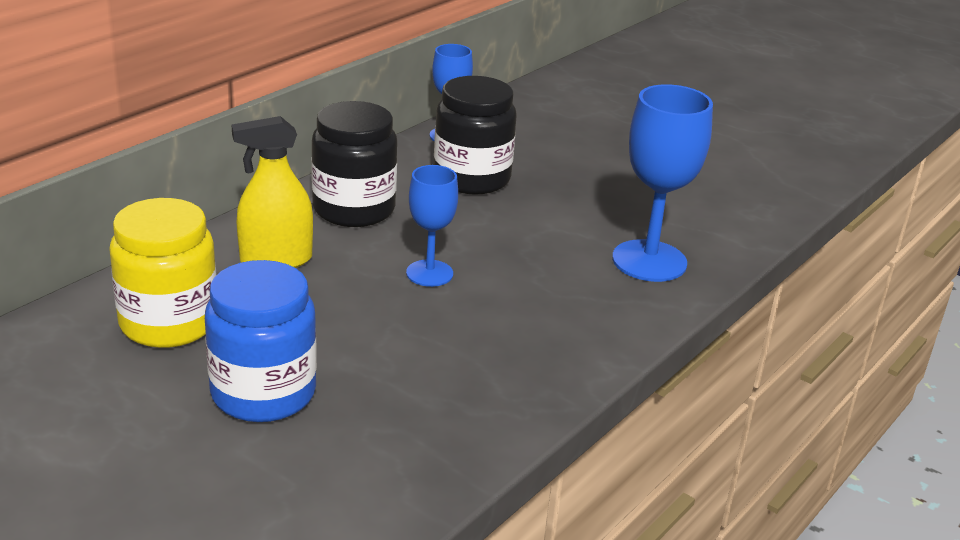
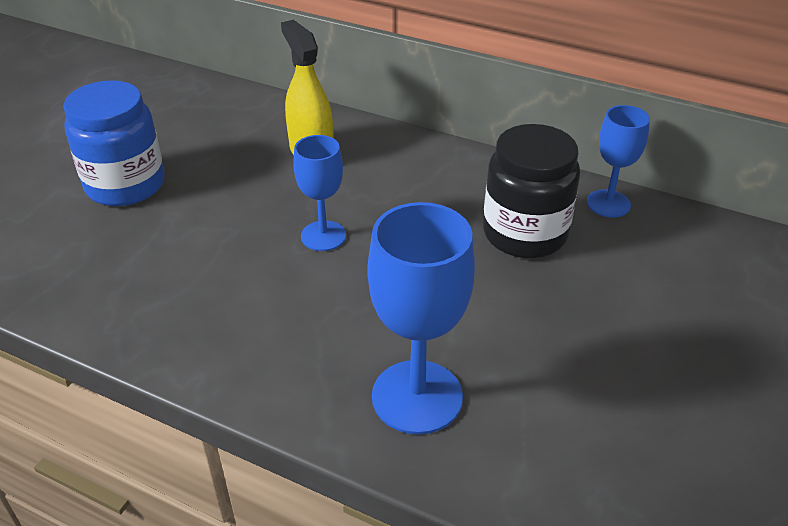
camera: 80 degrees right, 10 degrees up
(169, 323) = (207, 126): yellow jar -> none
(354, 209) = (416, 173): black jar -> none

